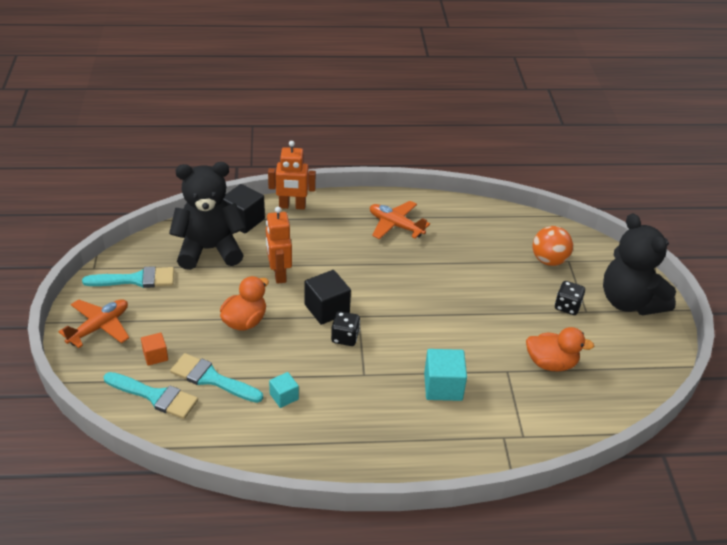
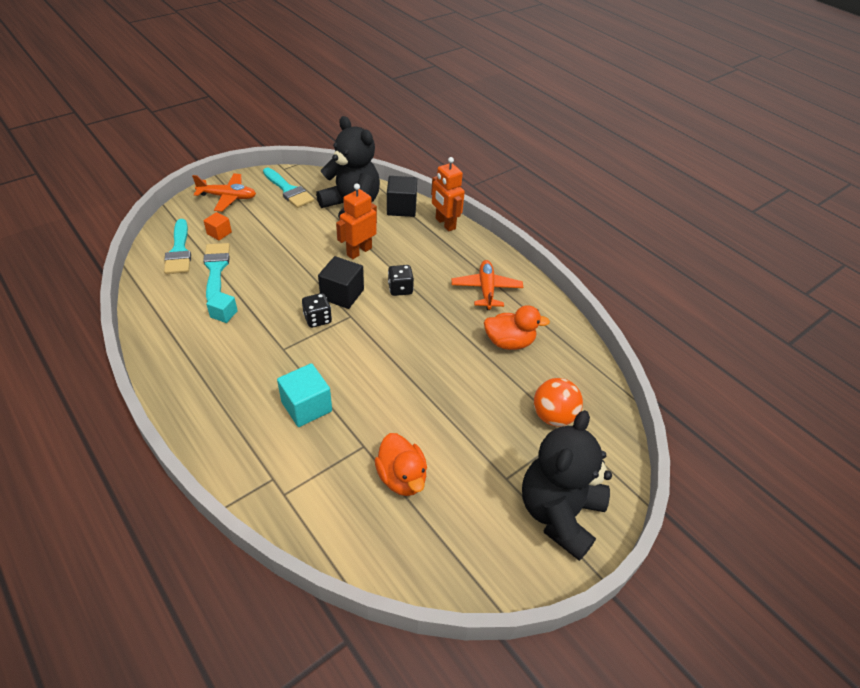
camera: 55 degrees right, 5 degrees up
(245, 321) = (290, 258): orange duck -> orange duck (509, 342)
(567, 306) = (498, 459): black dice -> black dice (400, 289)

